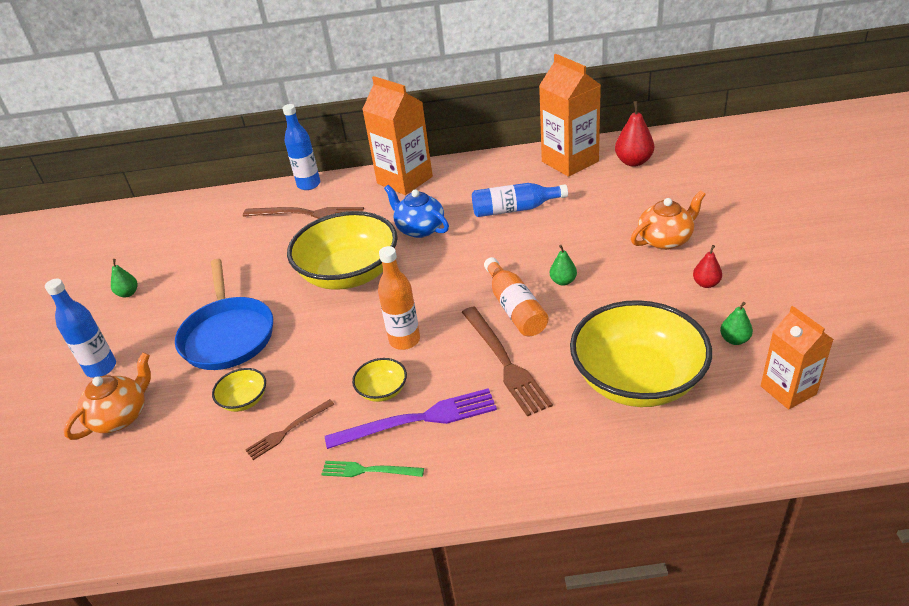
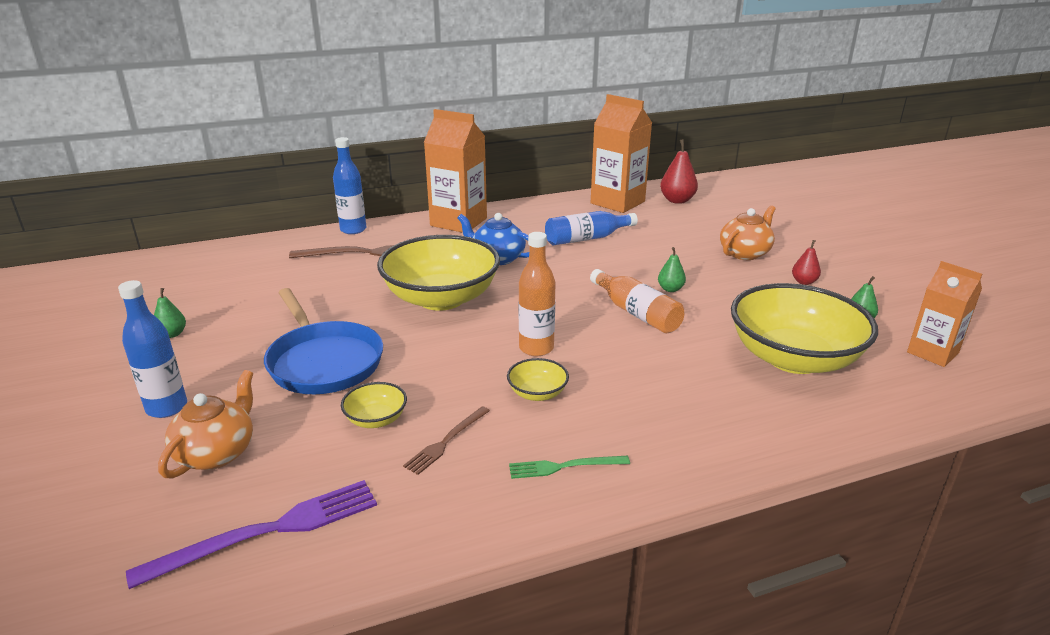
camera: 20 degrees left, 10 degrees down
(418, 419) = (593, 414): purple fork -> purple fork (268, 531)
(504, 362) = (654, 356): brown fork -> none

